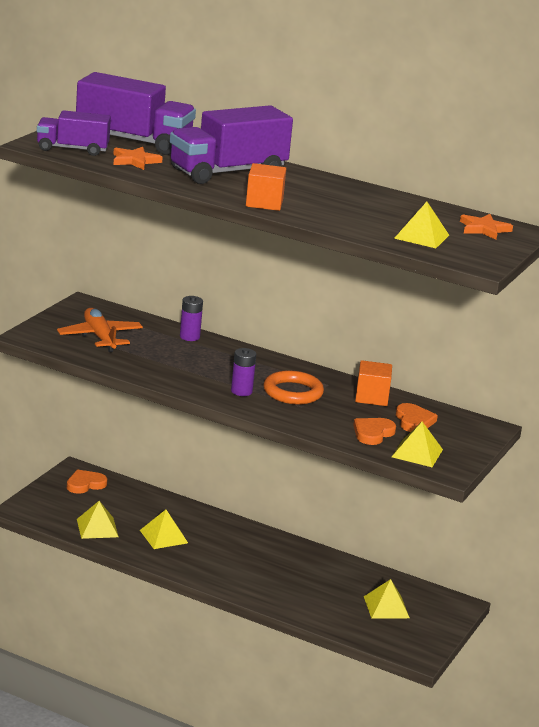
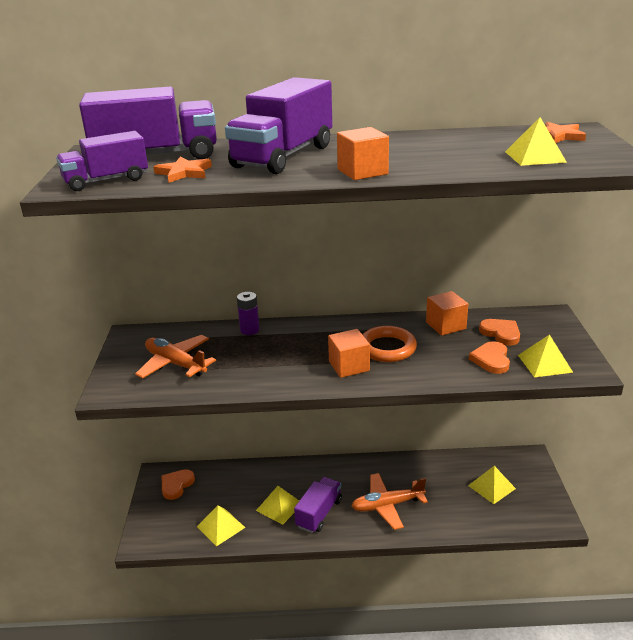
camera: 25 degrees left, 5 degrees up
(195, 555) = (319, 513): none -> purple truck
(241, 391) = (349, 366): purple battery -> orange cube
(265, 577) = (387, 505): none -> orange plane

